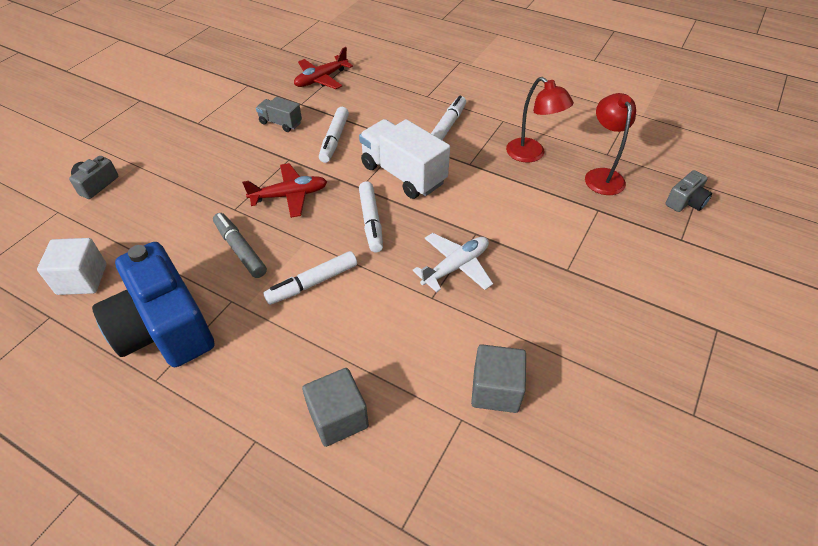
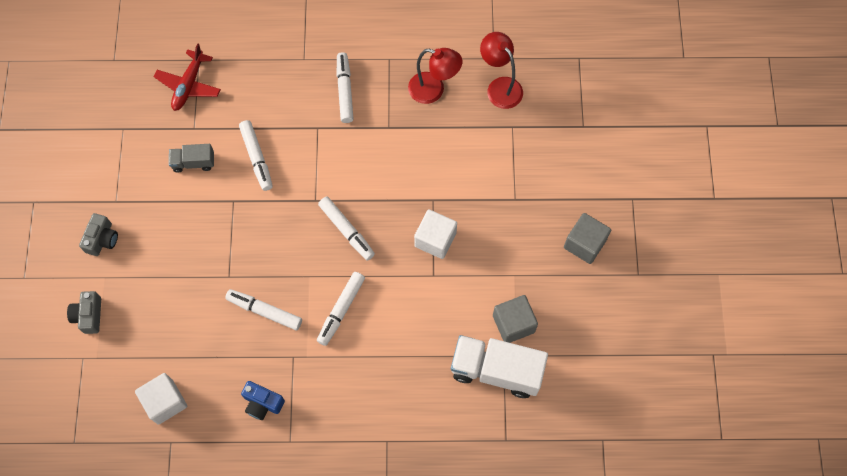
camera: 30 degrees left, 20 degrees up
(164, 327) = (262, 403): blue camera -> blue camera, size x0.45
(240, 249) = (264, 311): grey marker -> white marker
(289, 195) = (263, 239): red plane -> none
(338, 418) = (427, 398): grey cube -> grey cube (584, 244)
(403, 174) = (341, 168): white truck -> white truck (496, 370)
(455, 267) = (435, 239): white plane -> white cube
(685, 202) = (573, 84): grey camera -> grey camera (102, 239)

